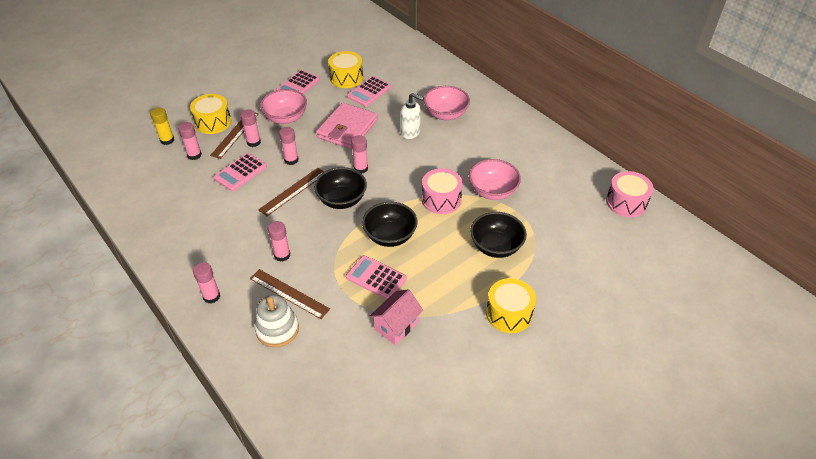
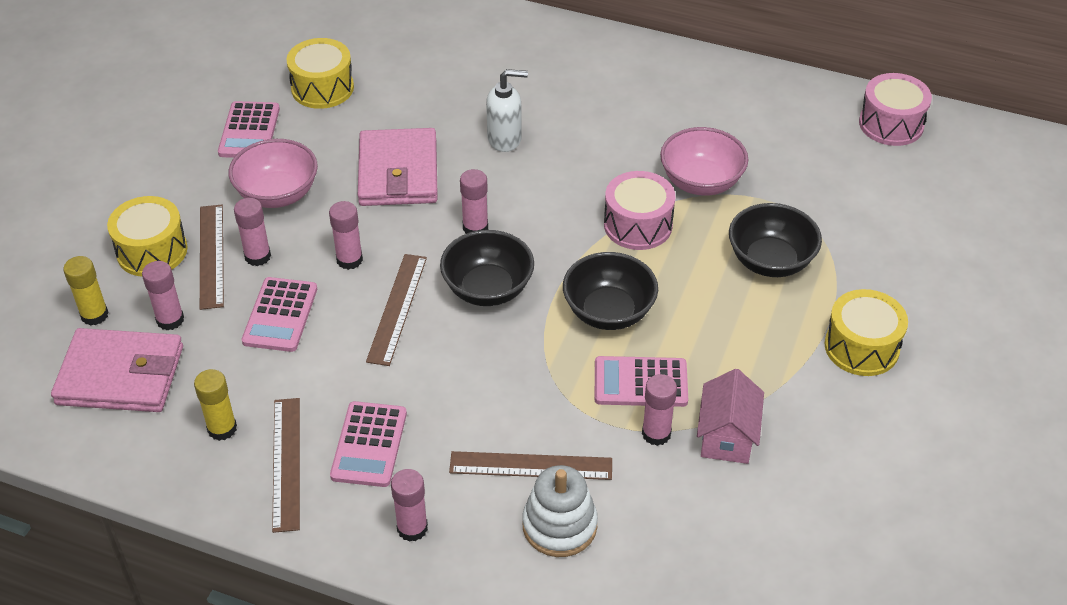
camera: 30 degrees left, 0 degrees up
(154, 170) = (120, 375): none -> pink wallet
(173, 212) = (222, 429): none -> yellow glue stick
(186, 240) = (287, 463): none -> brown ruler
(282, 255) = (468, 414): pink glue stick -> pink glue stick (656, 433)
(369, 92) = (382, 98): pink calculator -> pink calculator (369, 445)
(446, 114) = (535, 90): pink bowl -> none

